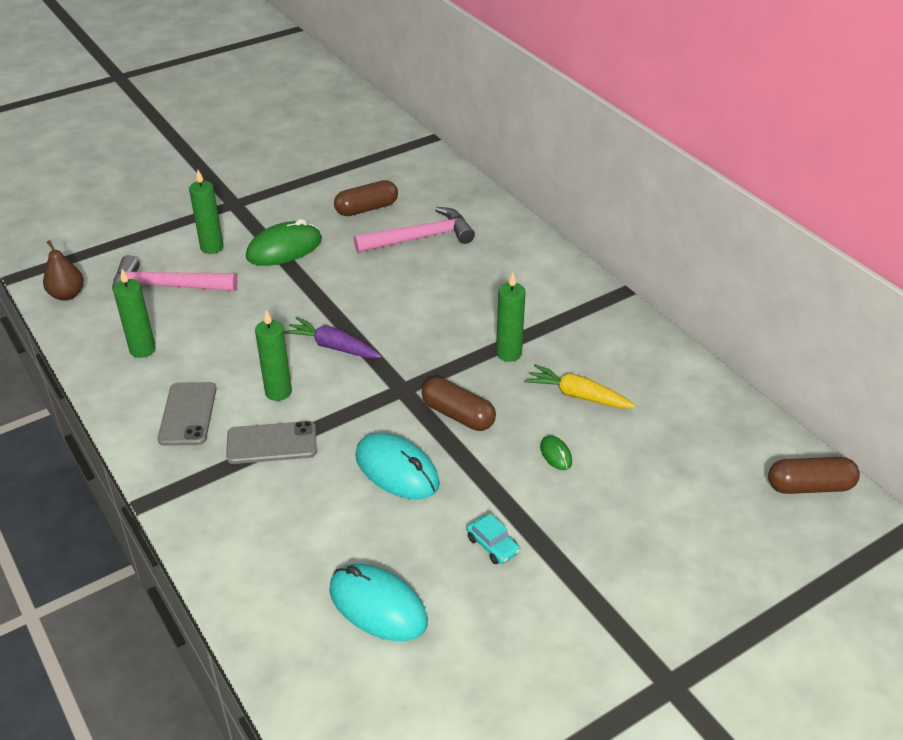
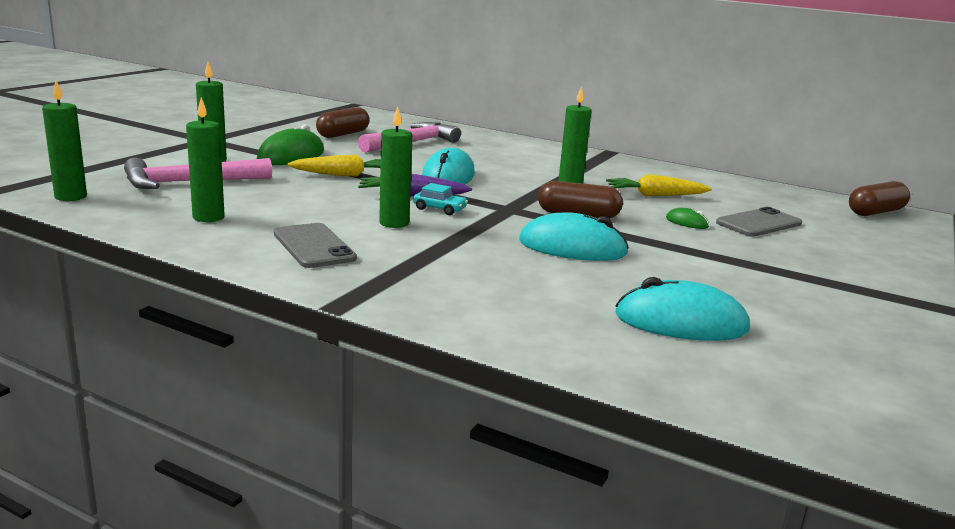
camera: 30 degrees left, 20 degrees down
(67, 295) = (71, 197): brown pear -> green candle
(271, 443) = (430, 250): grey phone -> grey phone (759, 223)
(303, 295) = (344, 175): none -> yellow carrot
(397, 316) = (448, 177): none -> turquoise mouse
(493, 545) = (718, 272): turquoise car -> turquoise car (439, 209)

